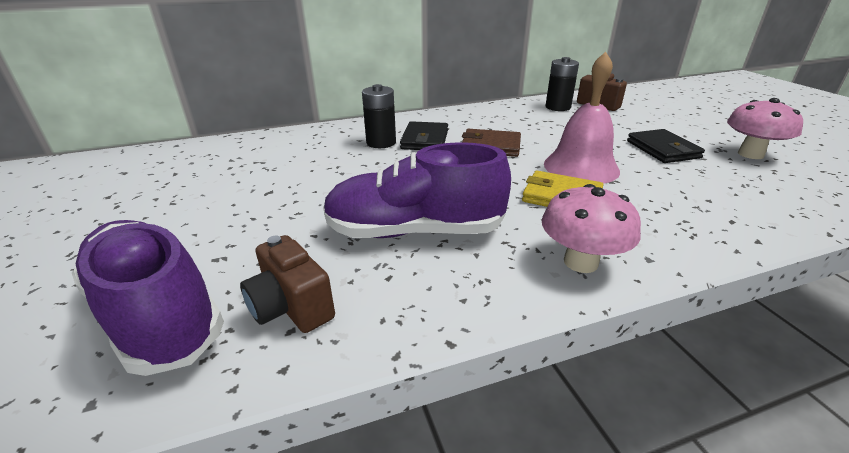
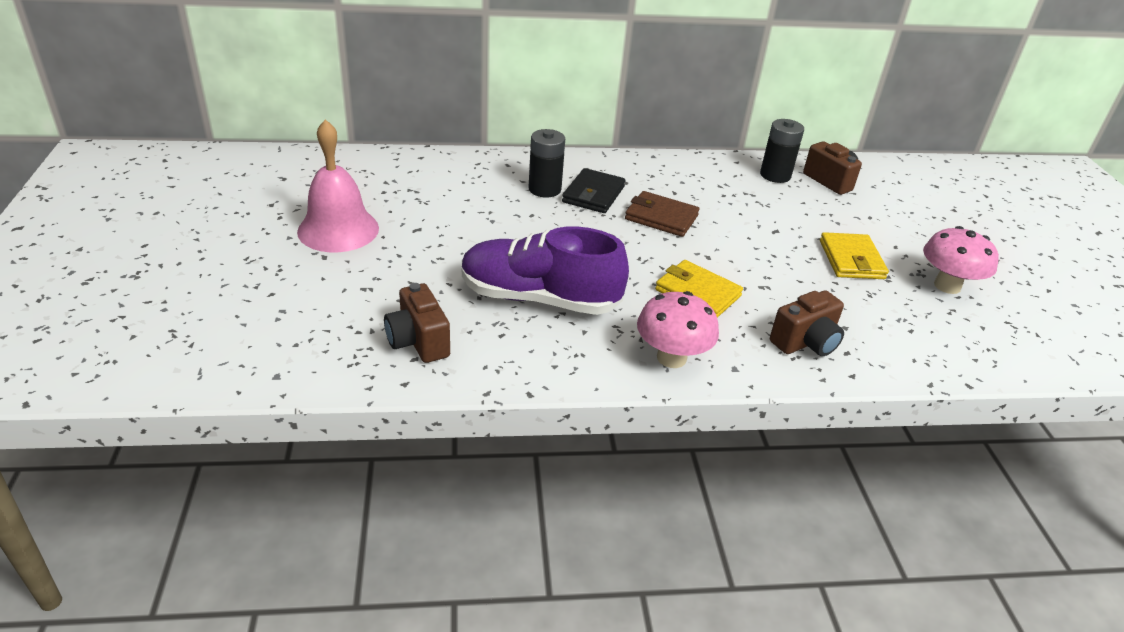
camera: 10 degrees right, 5 degrees up
(156, 314) = (317, 324): purple shoe -> none
(581, 167) = (742, 263): pink bell -> pink bell (338, 229)
(662, 149) = (851, 260): black wallet -> yellow wallet
(689, 220) = (805, 342): none -> brown camera

